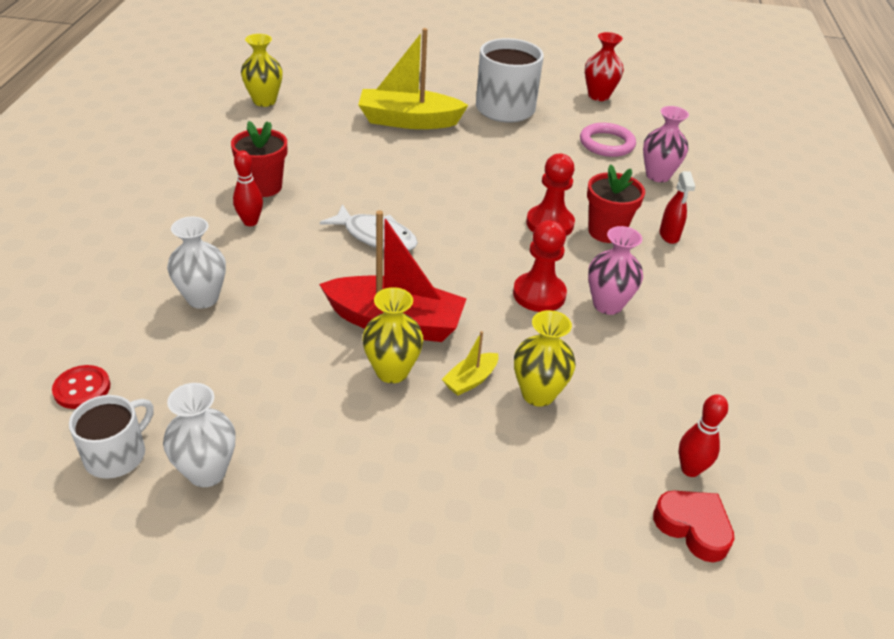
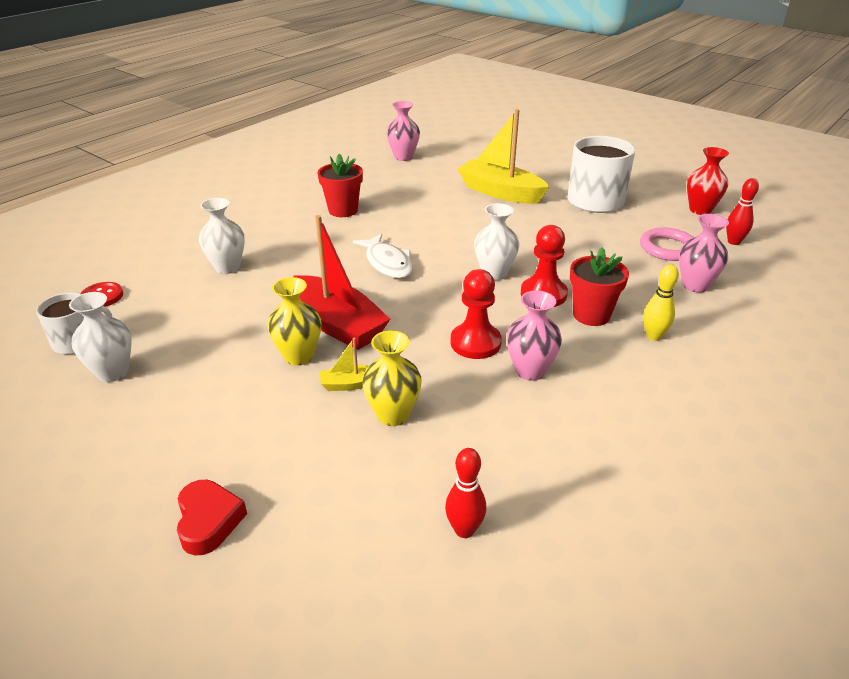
camera: 35 degrees right, 5 degrees down
(250, 222) = (309, 230): red bowling pin -> red bowling pin (733, 242)
(264, 101) = (403, 157): yellow vase -> pink vase
(488, 216) = (494, 273): none -> white vase
(669, 236) = (653, 336): red spray bottle -> yellow bowling pin
(693, 527) = (414, 578): red heart -> red heart (209, 521)

